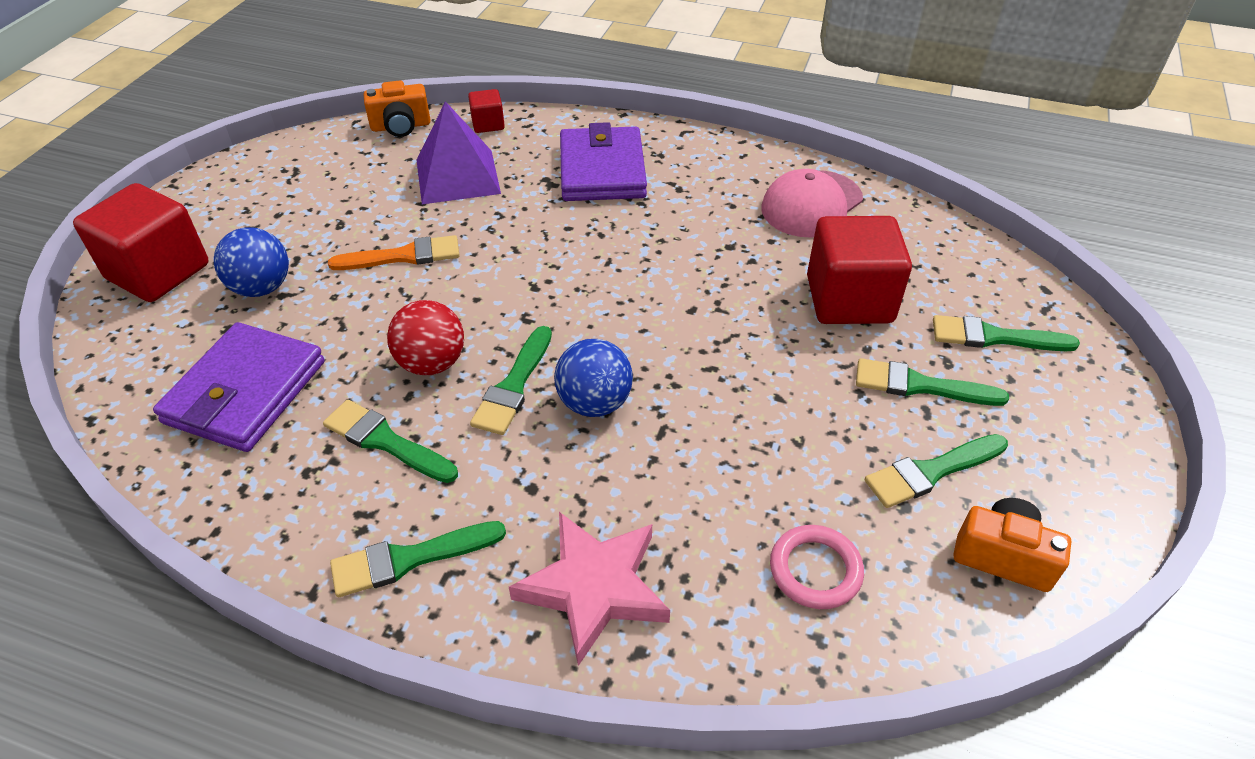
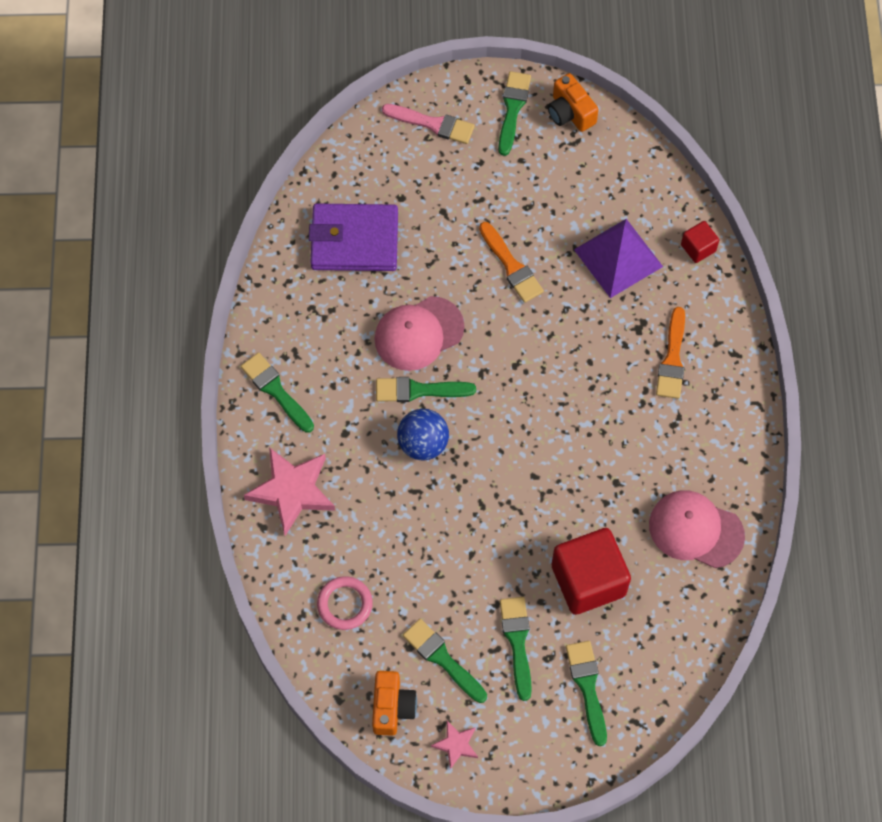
camera: 70 degrees right, 20 degrees up
(158, 272) = (433, 124): red cube -> pink brush
(262, 288) = (444, 195): blue ball -> none
(385, 441) = (348, 338): green brush -> green brush (512, 109)
(401, 126) = (665, 185): orange camera -> orange camera (570, 113)
(432, 363) = (419, 333): red ball -> pink cap
(602, 170) = (672, 359): purple wallet -> orange brush
(1070, 493) = (456, 745): none -> pink star

